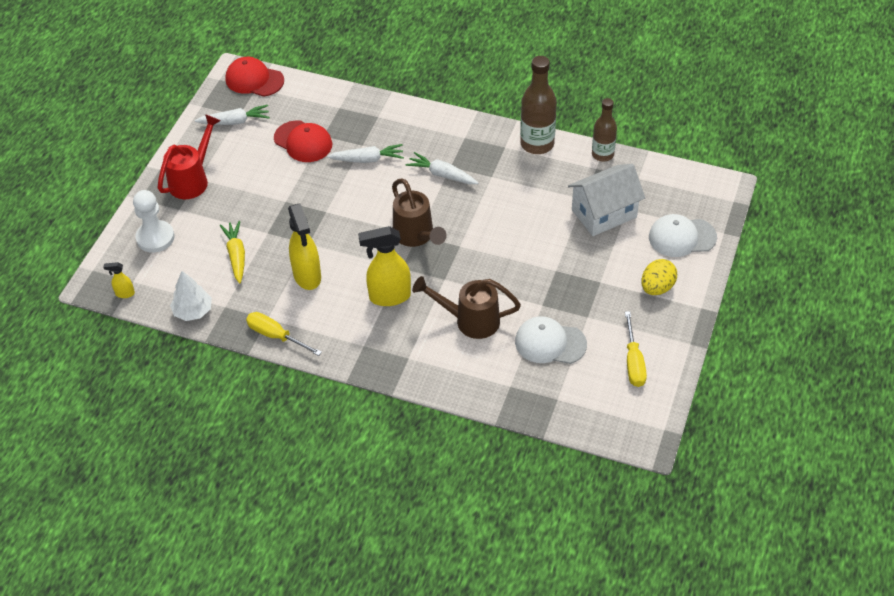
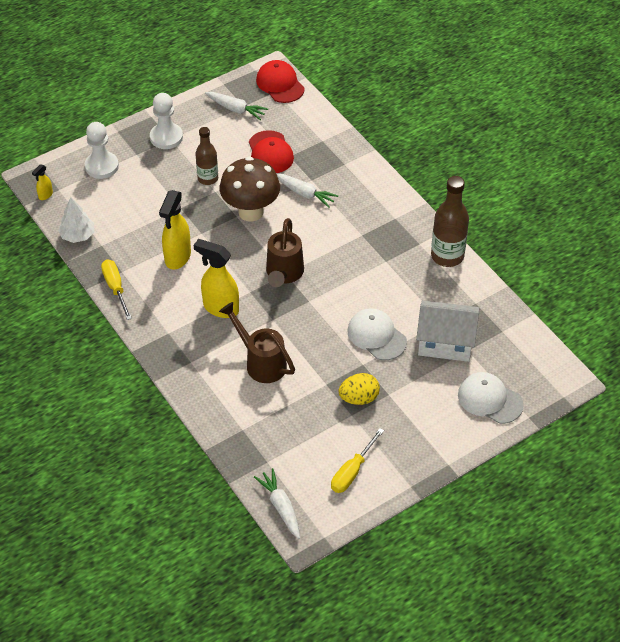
camera: 35 degrees right, 0 degrees up
(124, 294) = (45, 195): yellow spray bottle -> yellow spray bottle turned 90 degrees counterclockwise
(193, 179) = (166, 137): red watering can -> white pawn
(236, 255) = (143, 212): yellow carrot -> none
(335, 201) = (251, 212): none -> brown mushroom
(442, 175) = (349, 238): white carrot -> white carrot (281, 507)
(550, 343) = (303, 416): white cap -> white cap (376, 336)
(602, 154) = (492, 295): brown bottle -> brown bottle (208, 178)
(657, 288) = (428, 427): yellow egg -> yellow egg (359, 398)

